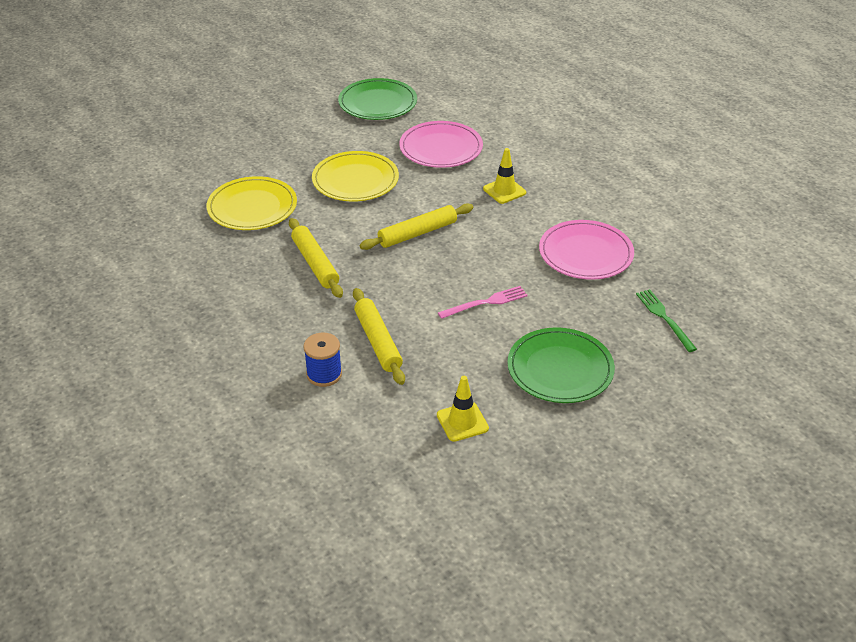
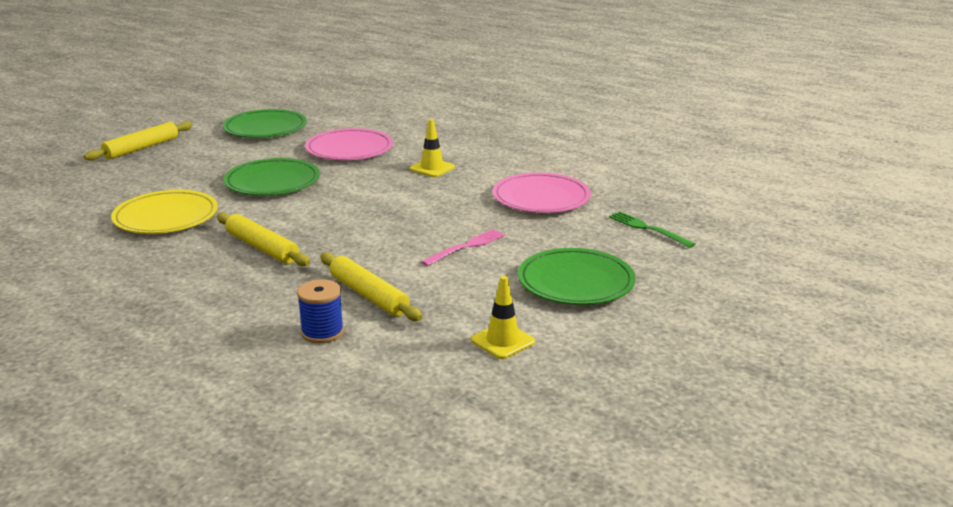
camera: 20 degrees left, 15 degrees down
(355, 180) = (272, 182): yellow plate -> green plate
(417, 233) = (362, 209): yellow rolling pin -> yellow rolling pin (141, 148)

